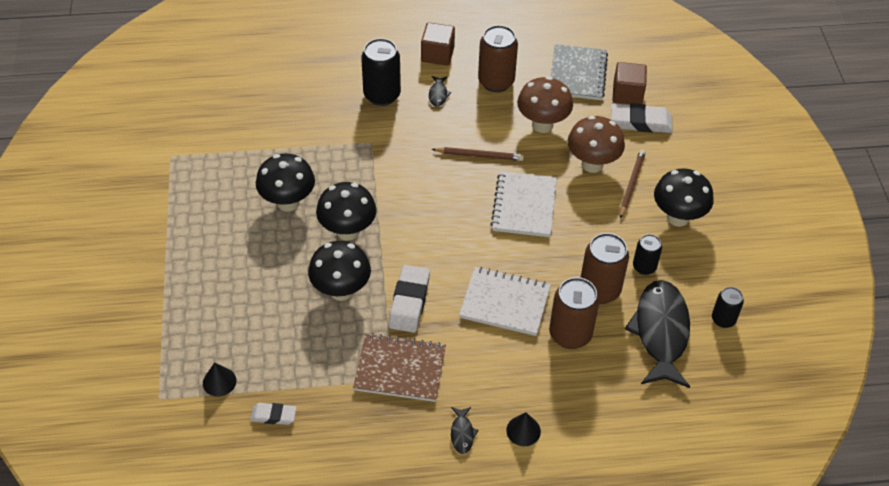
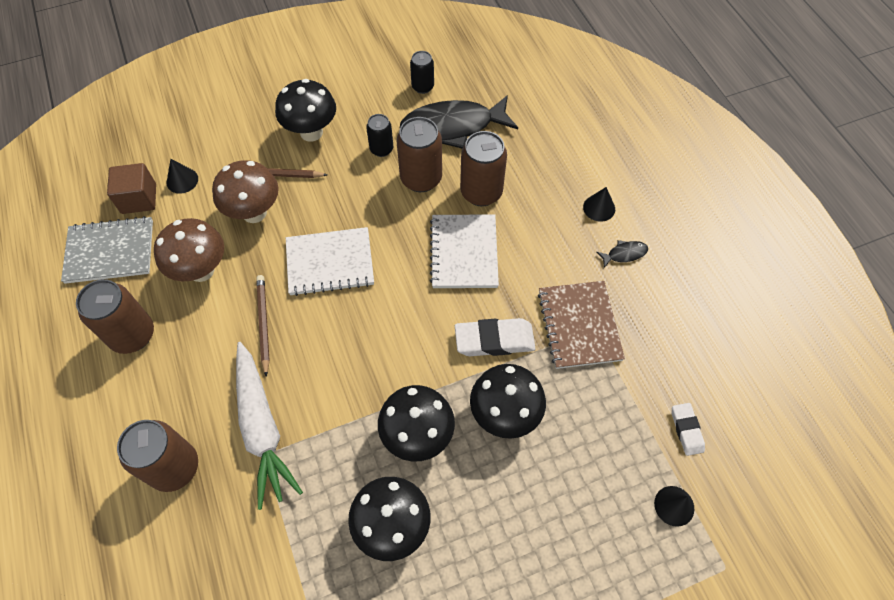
camera: 105 degrees left, 10 degrees up
(382, 95) = (175, 467): black can -> brown can
(392, 143) = (262, 428): none -> white carrot
(437, 54) = (86, 418): brown cube -> none
(438, 94) = (164, 396): black fish -> none
(640, 122) = (182, 180): white eraser -> black cone

